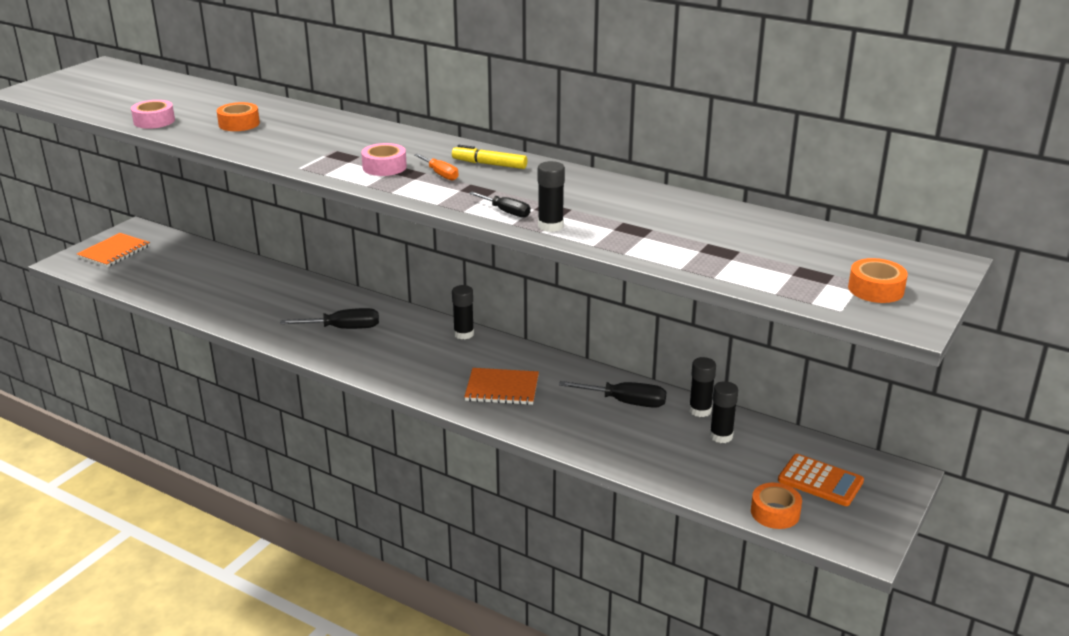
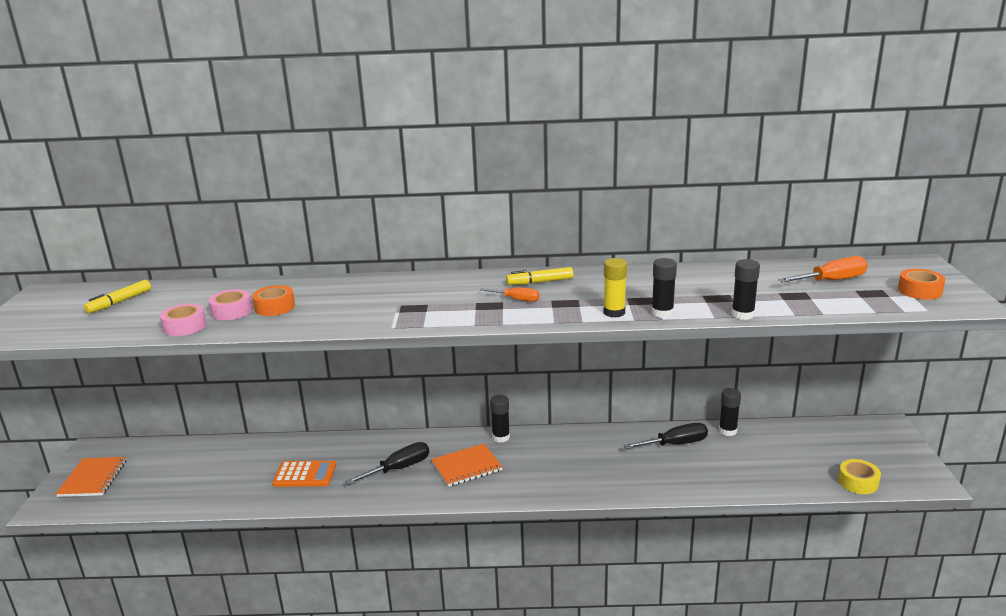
camera: 30 degrees left, 5 degrees down
(139, 88) = (119, 302): none -> yellow marker
(384, 167) = (463, 306): pink tape -> pink tape (232, 311)
(502, 388) = (580, 468): orange notebook -> orange notebook (466, 467)
(506, 212) = (614, 312): black screwdriver -> yellow glue stick
(721, 436) = (762, 443): black glue stick -> black glue stick (742, 315)
(775, 512) = (858, 482): orange tape -> yellow tape
(792, 249) = (831, 281): none -> orange screwdriver
(820, 481) = (854, 449): orange calculator -> orange calculator (305, 475)

